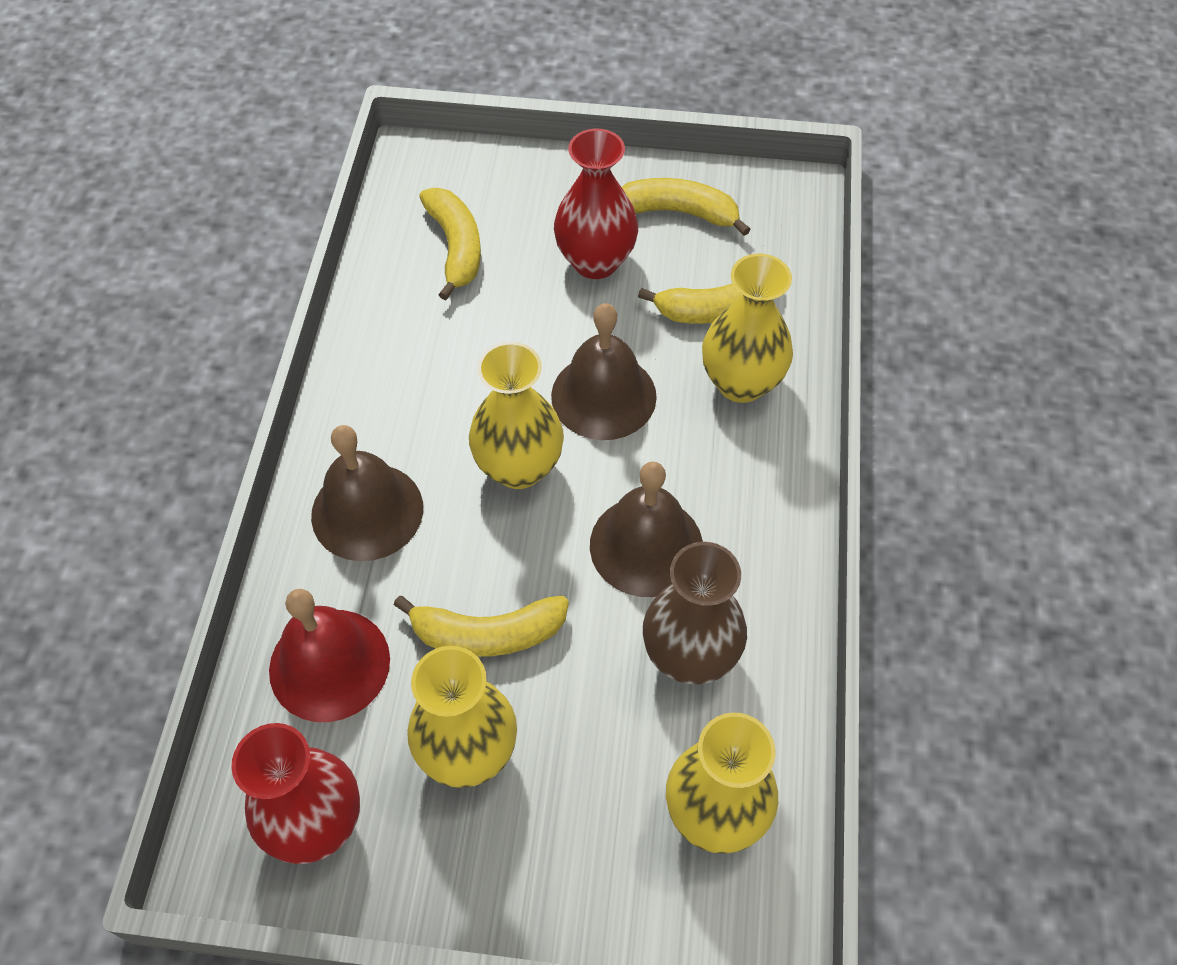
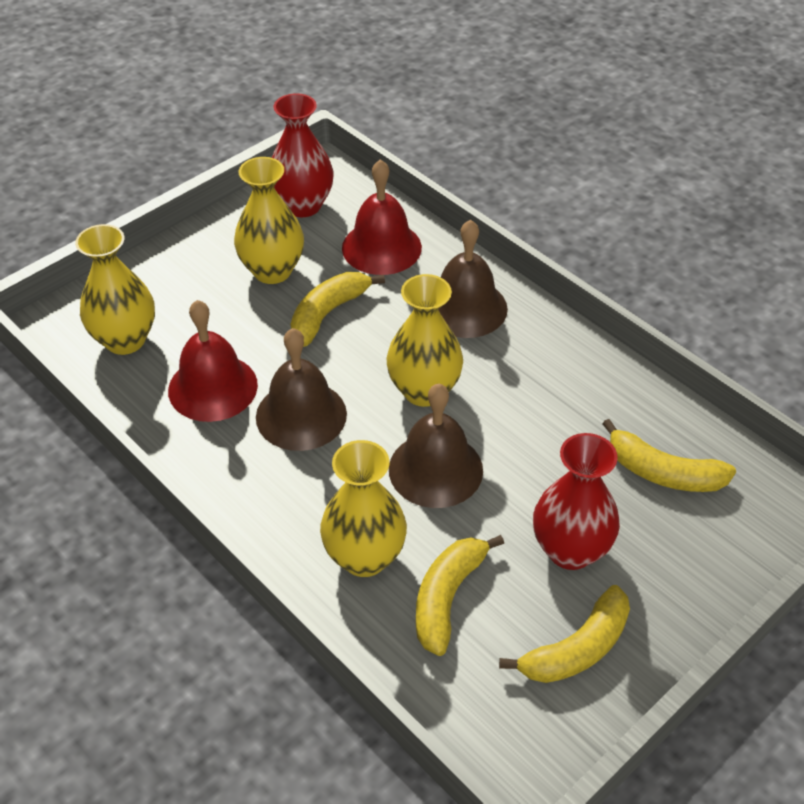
camera: 130 degrees right, 10 degrees down
(690, 655) = (213, 387): brown vase -> red bell

